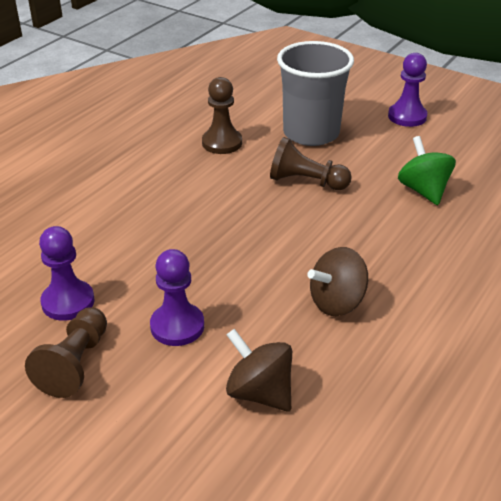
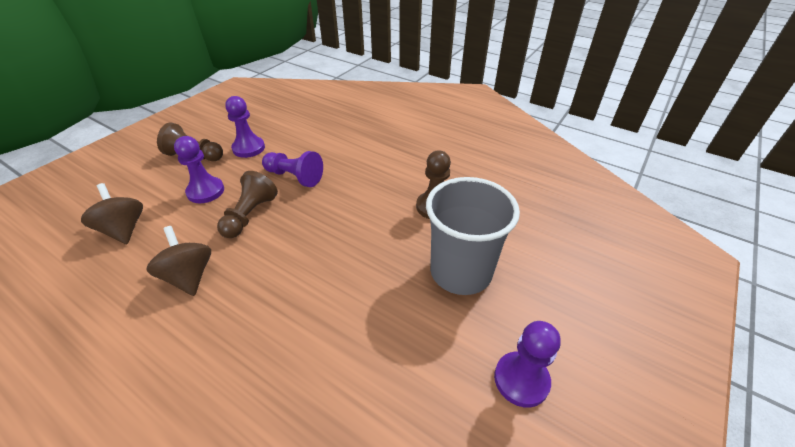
camera: 90 degrees right, 5 degrees up
(154, 245) = (294, 177): none -> purple pawn
(259, 392) = (124, 229): brown spinning top -> brown spinning top turned 75 degrees counterclockwise
(306, 182) = (368, 264): brown pawn -> brown pawn (250, 215)
(423, 190) = (342, 372): green spinning top -> none

